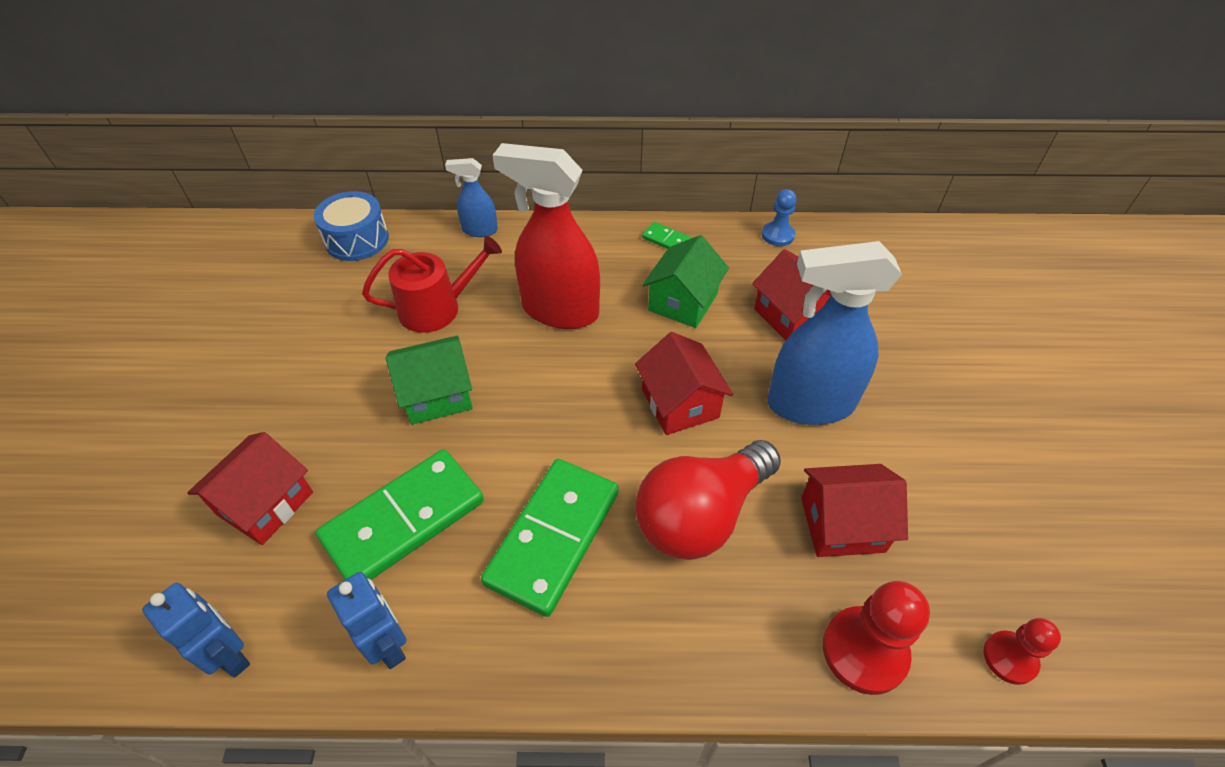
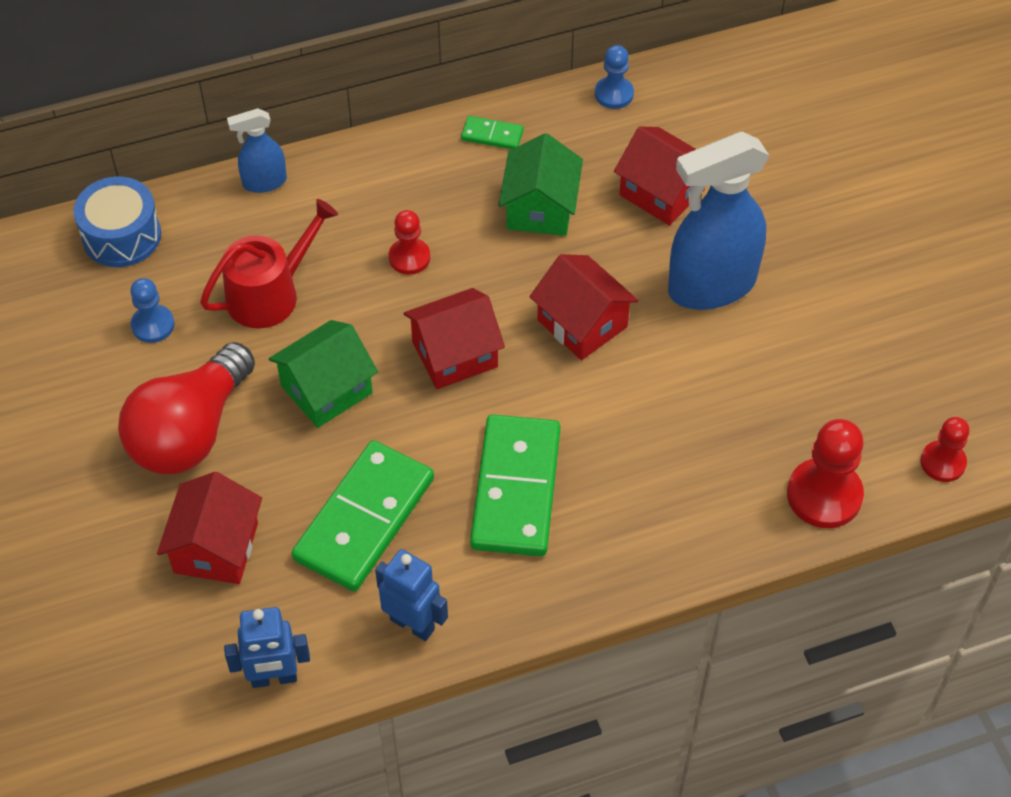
camera: 20 degrees left, 5 degrees up
(231, 655) = (274, 678): blue robot -> blue robot turned 150 degrees clockwise
(337, 306) = (153, 325): none -> blue pawn
(559, 311) = (409, 257): red spray bottle -> red pawn
(701, 515) = (645, 426): red light bulb -> red light bulb (190, 431)
(842, 524) = (776, 395): red house -> red house (454, 354)

